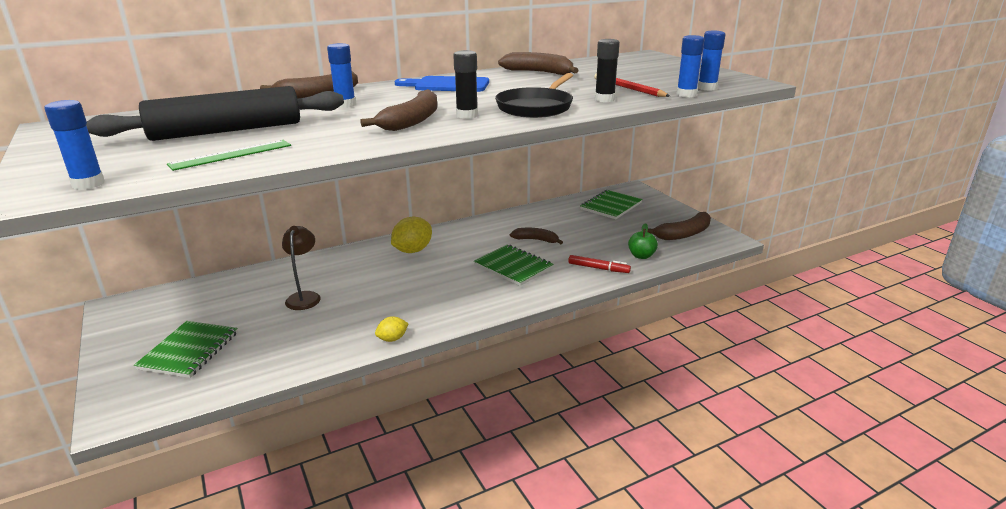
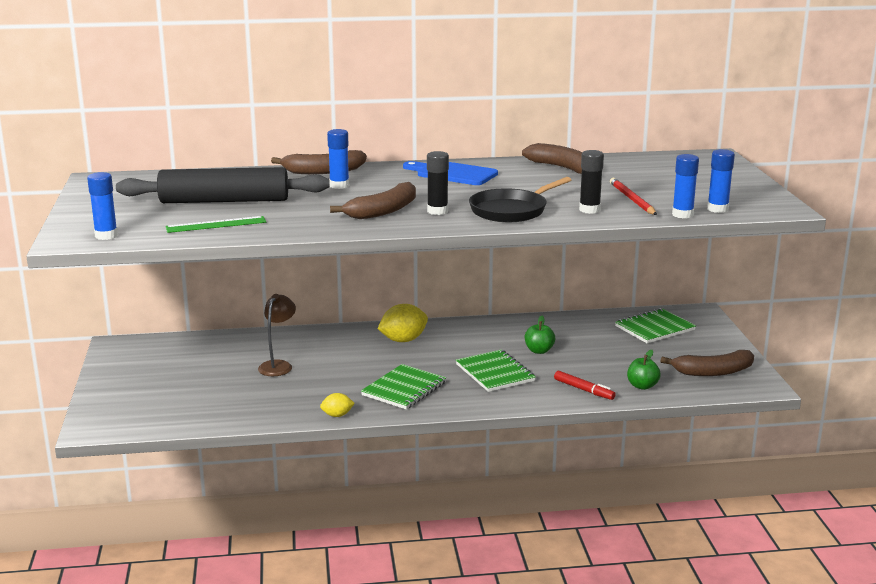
camera: 20 degrees right, 5 degrees down
(189, 350) = (163, 392): green notebook -> green notebook (404, 389)
(536, 240) = (539, 351): brown banana -> green apple

